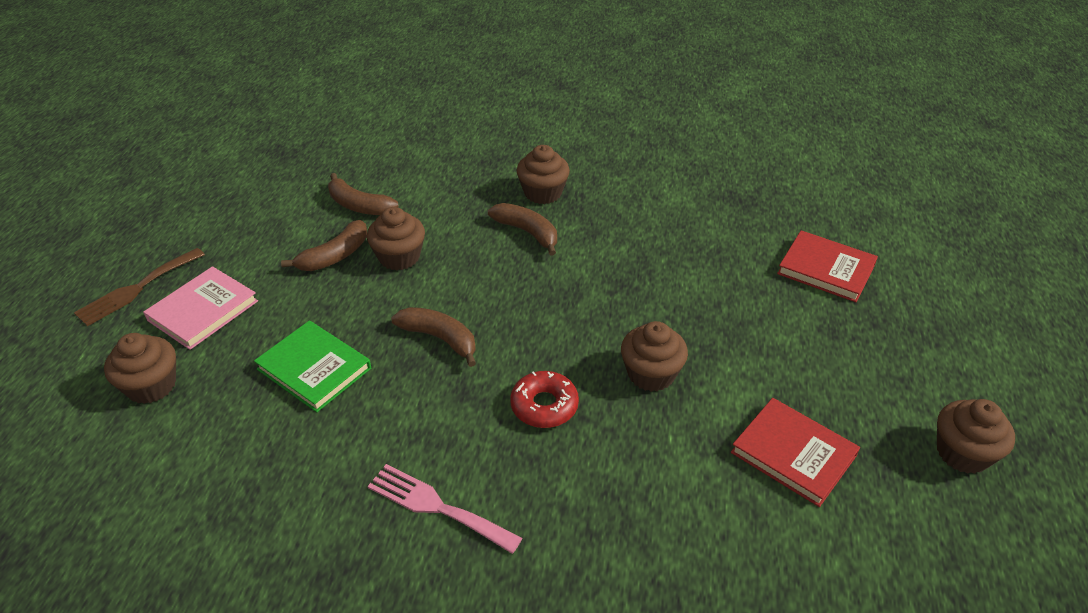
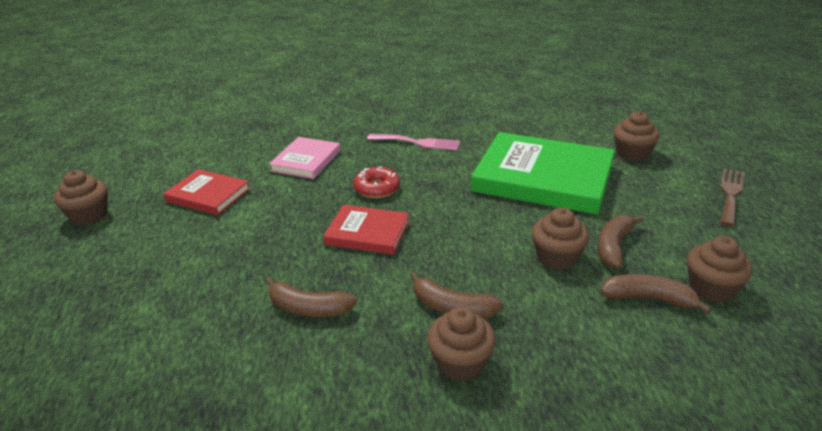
camera: 165 degrees right, 10 degrees down
(203, 311) = (661, 191): pink book -> pink book (306, 161)
(314, 369) = (543, 178): green book -> green book, size x1.91
(440, 338) = (472, 208): brown banana -> brown banana (308, 308)
(651, 374) = (305, 217): brown cupcake -> brown cupcake (711, 288)
(826, 269) = (125, 333): red book -> red book (367, 233)

